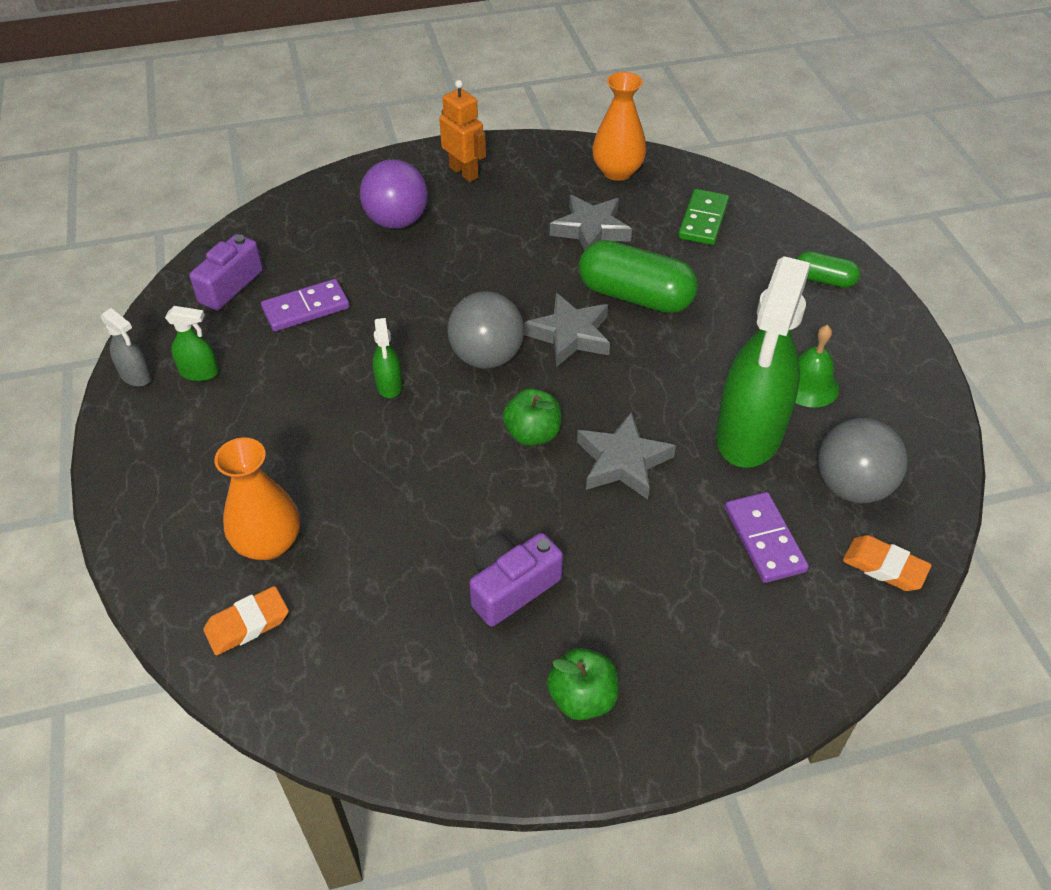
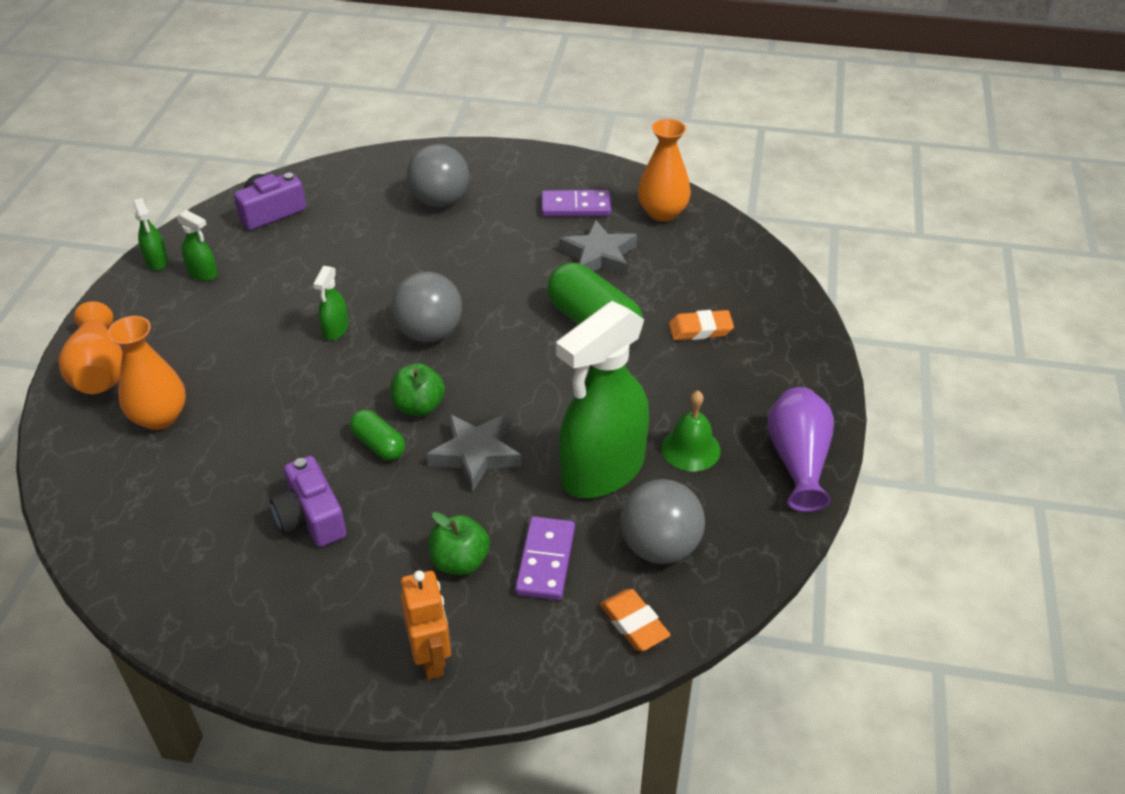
camera: 25 degrees right, 5 degrees down
(136, 376) = (157, 261): grey spray bottle -> green spray bottle
(161, 517) = (100, 370): none -> orange vase
(247, 624) = (102, 470): orange eraser -> orange eraser (700, 329)
(306, 308) = (317, 249): purple domino -> purple domino (575, 206)
(397, 221) = (440, 201): purple ball -> grey ball
(464, 172) = (526, 176): orange robot -> orange robot (431, 658)
(511, 587) = (311, 518): purple camera -> purple camera turned 105 degrees counterclockwise
(570, 335) = (512, 338): grey star -> none
(582, 698) = (300, 622): green apple -> green apple (460, 561)
(703, 220) = (708, 277): green domino -> none
(824, 280) = (780, 363): green capsule -> green capsule (379, 445)
(904, 363) = (798, 461): none -> purple vase

